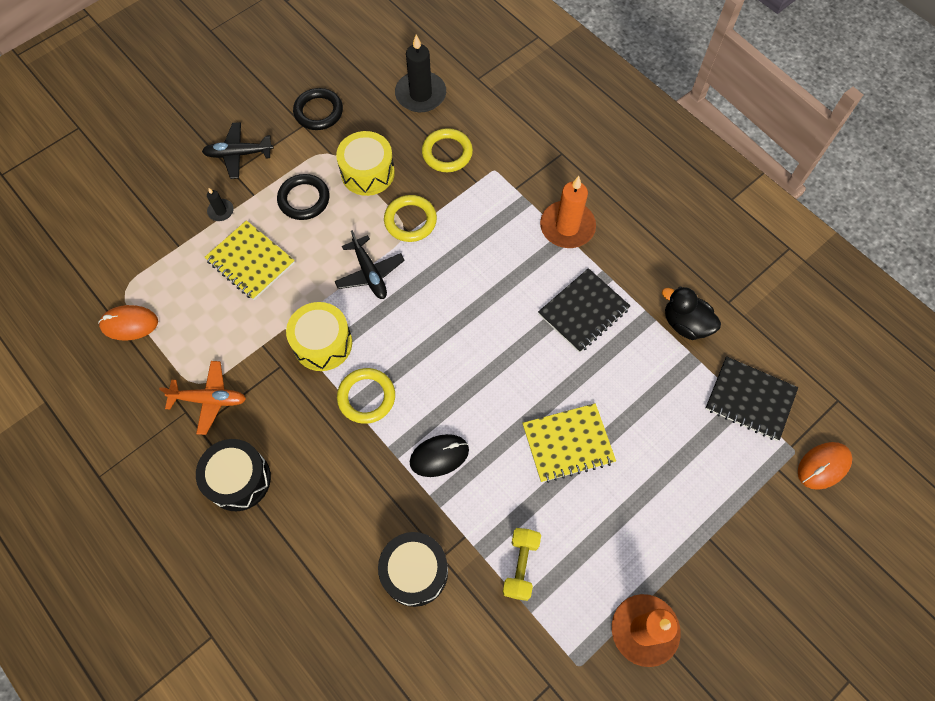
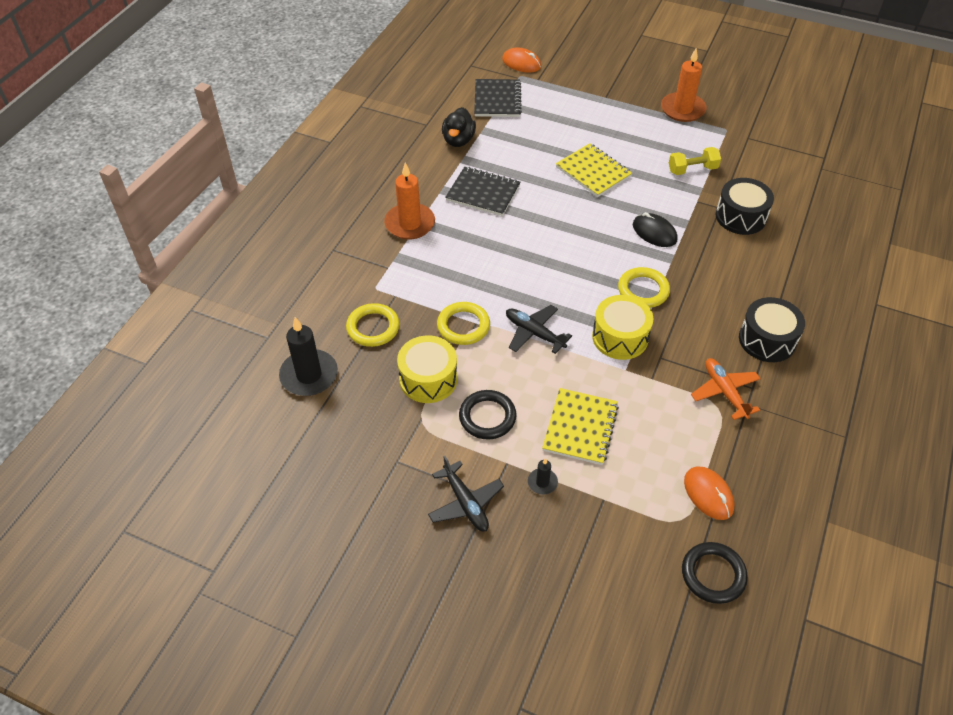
camera: 115 degrees left, 15 degrees down
(318, 112) = (373, 454): black ring -> black ring (713, 574)
(370, 273) = (534, 333): black plane -> black plane turned 90 degrees counterclockwise

